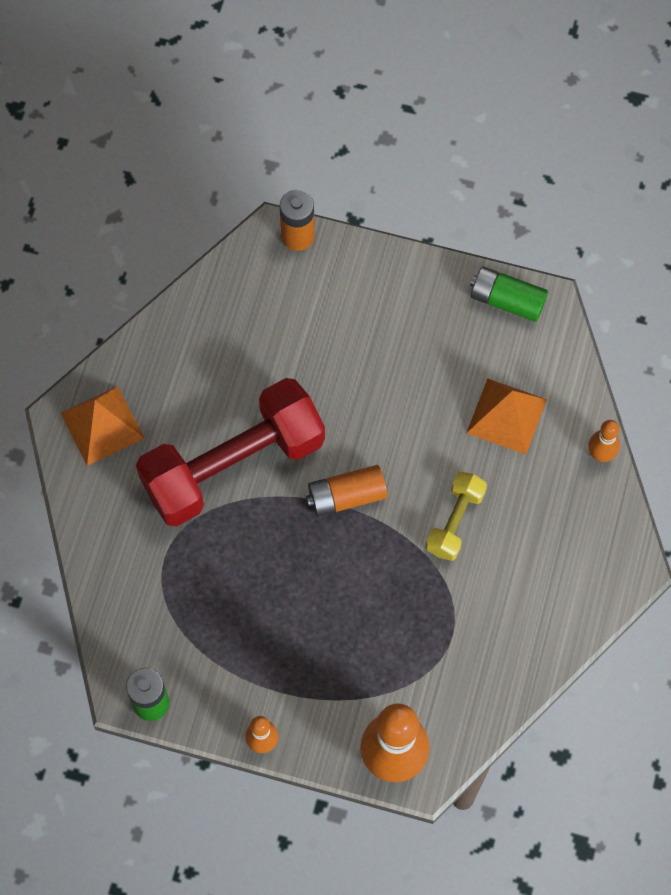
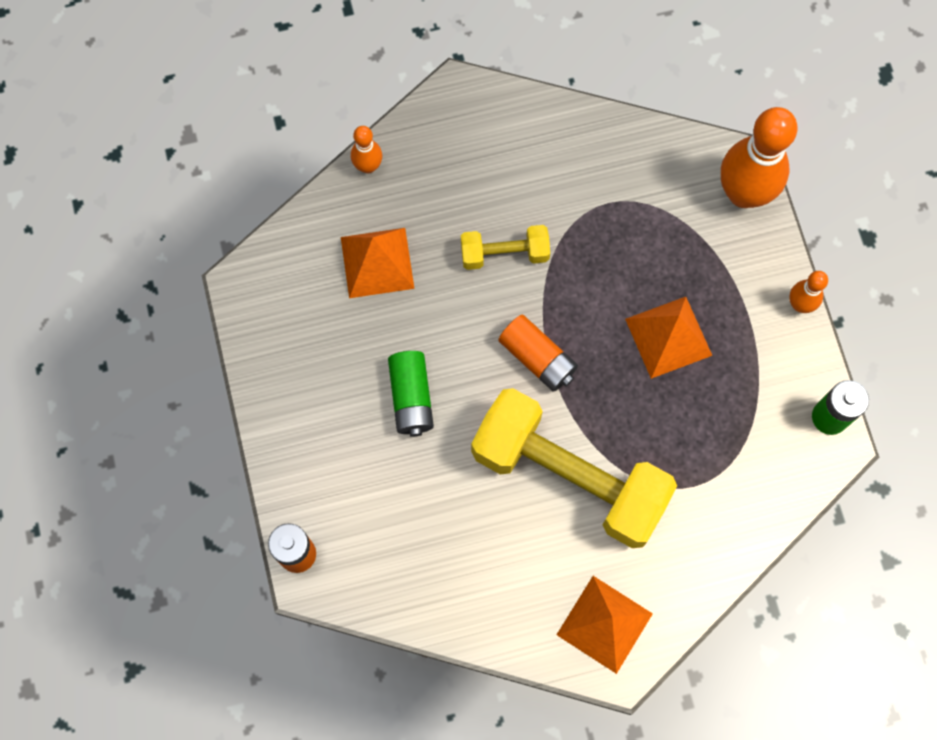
camera: 120 degrees left, 5 degrees up
(233, 465) = (569, 476): red dumbbell -> yellow dumbbell
(301, 612) = (668, 337): none -> orange pyramid
(507, 300) = (259, 321): green battery -> green battery (411, 398)

